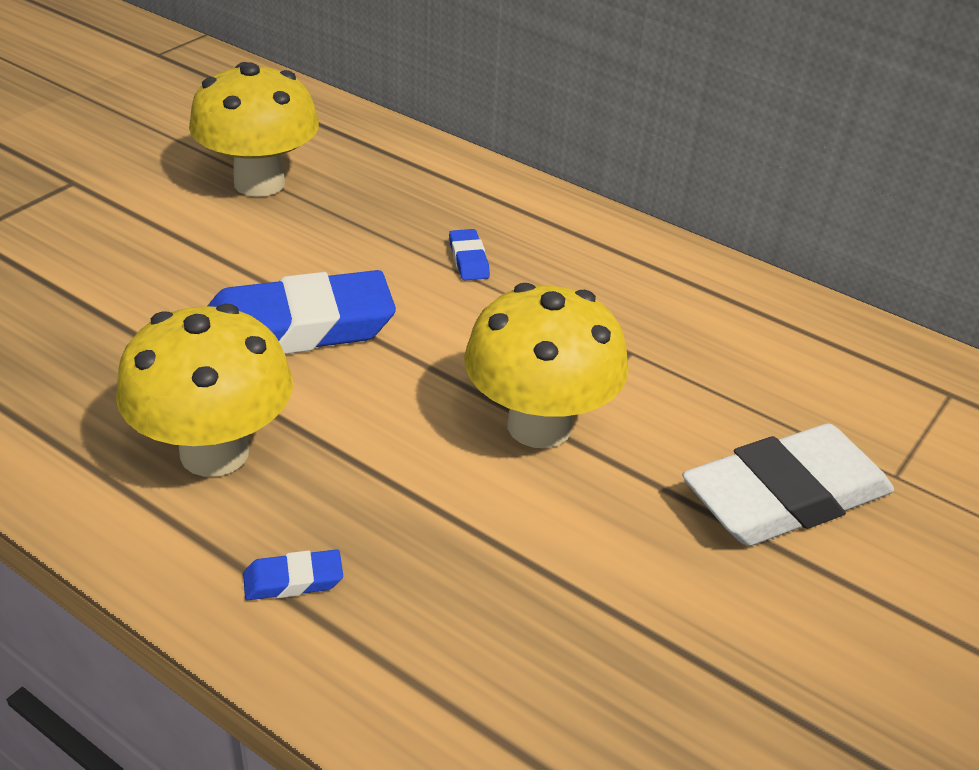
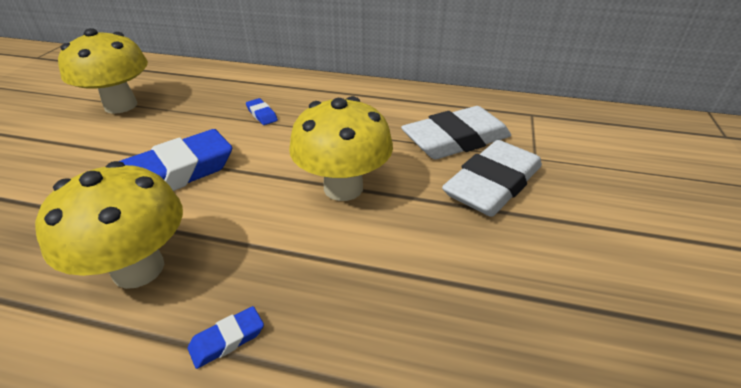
camera: 20 degrees left, 0 degrees up
(772, 400) = (456, 140): none -> white eraser

